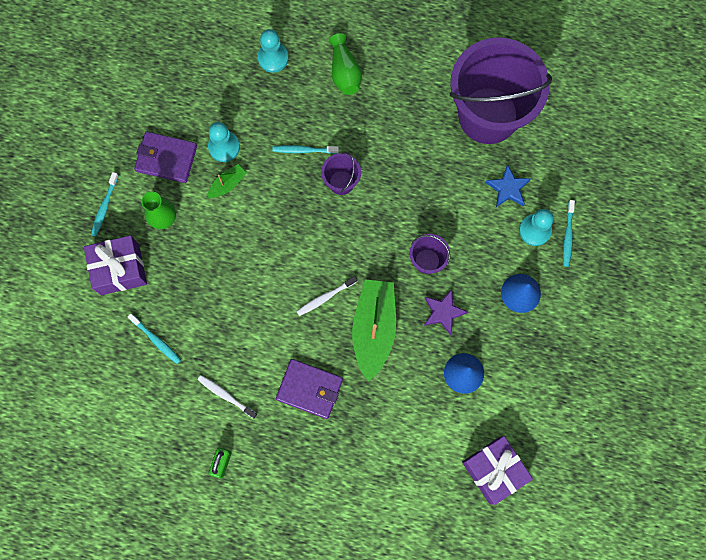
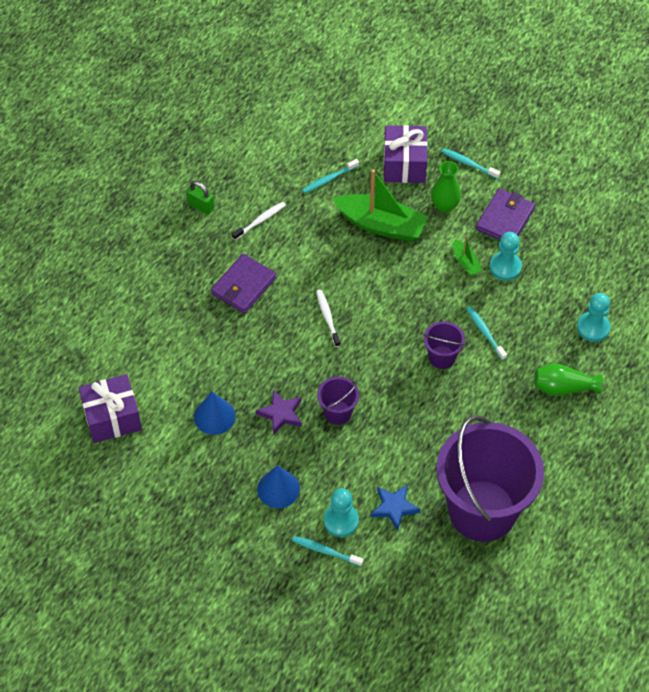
camera: 105 degrees right, 20 degrees down
(303, 150) = (485, 332): turquoise toothbrush -> turquoise toothbrush turned 45 degrees counterclockwise
(374, 329) = (283, 350): green boat -> green boat (381, 225)

